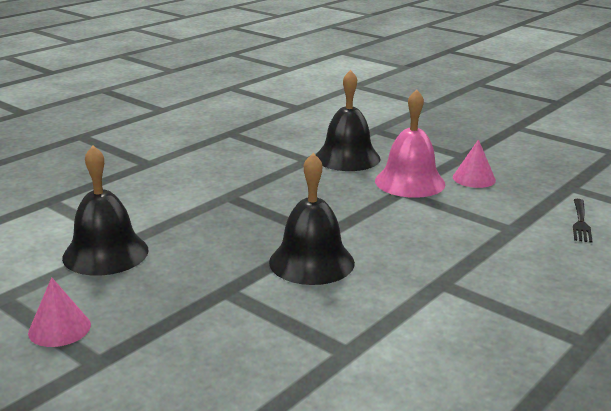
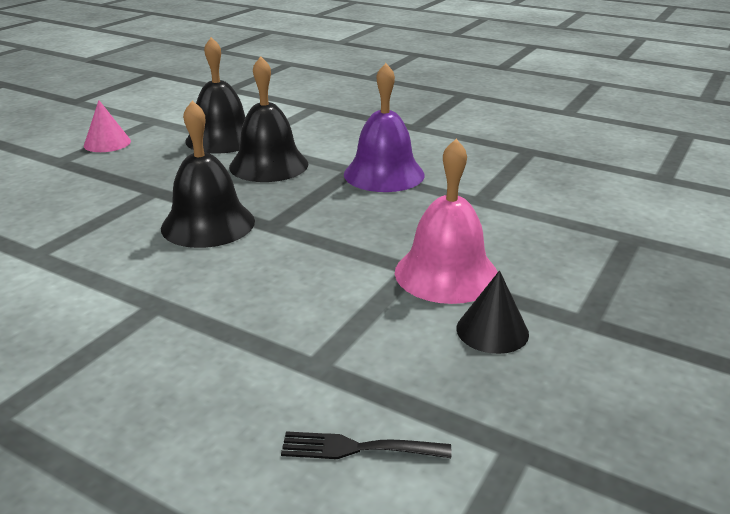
camera: 80 degrees right, 5 degrees up
(245, 185) = (384, 174): none -> purple bell
(347, 158) = (503, 224): black bell -> black bell (269, 165)
(474, 178) = (492, 330): pink cone -> black cone

